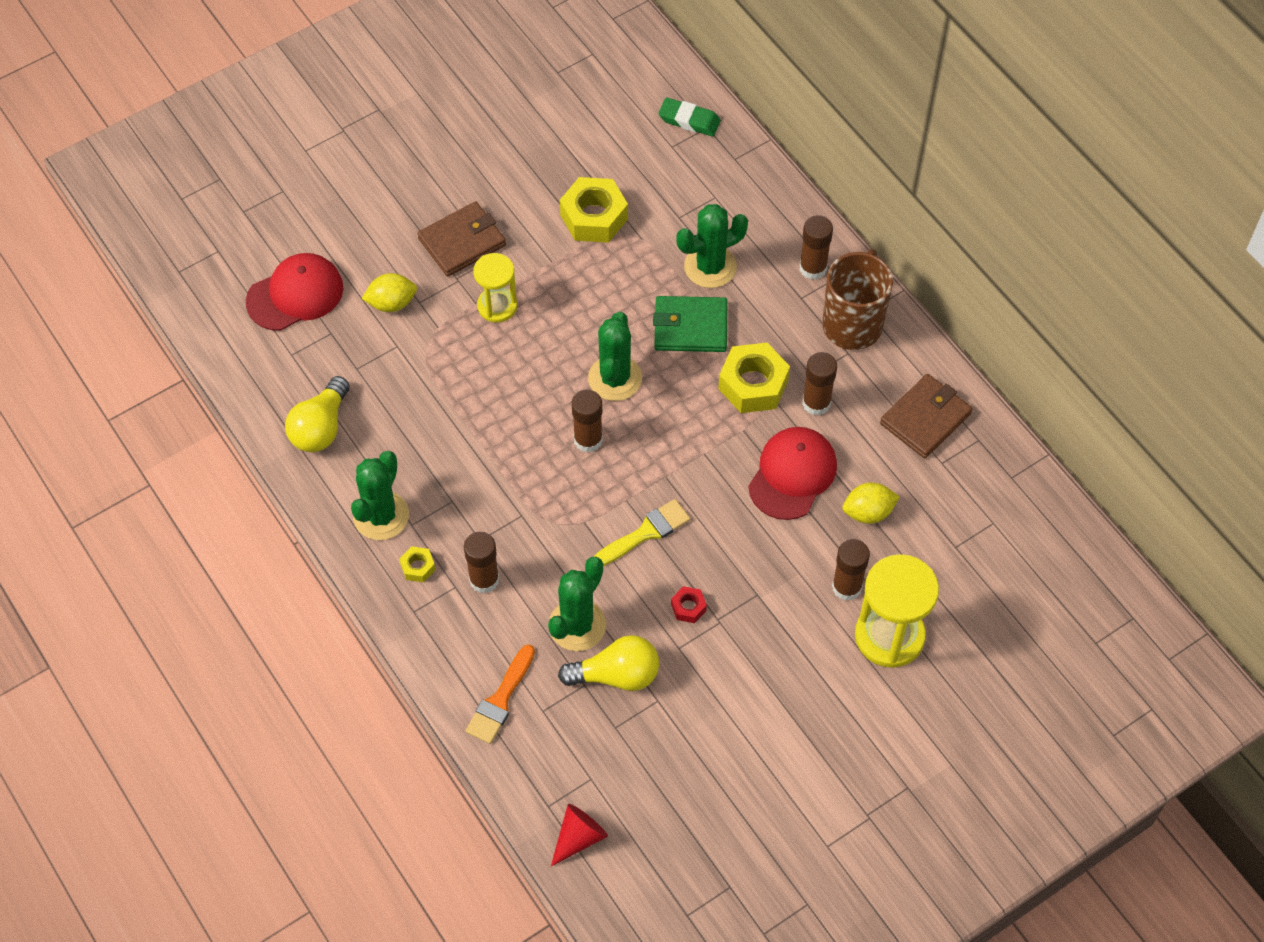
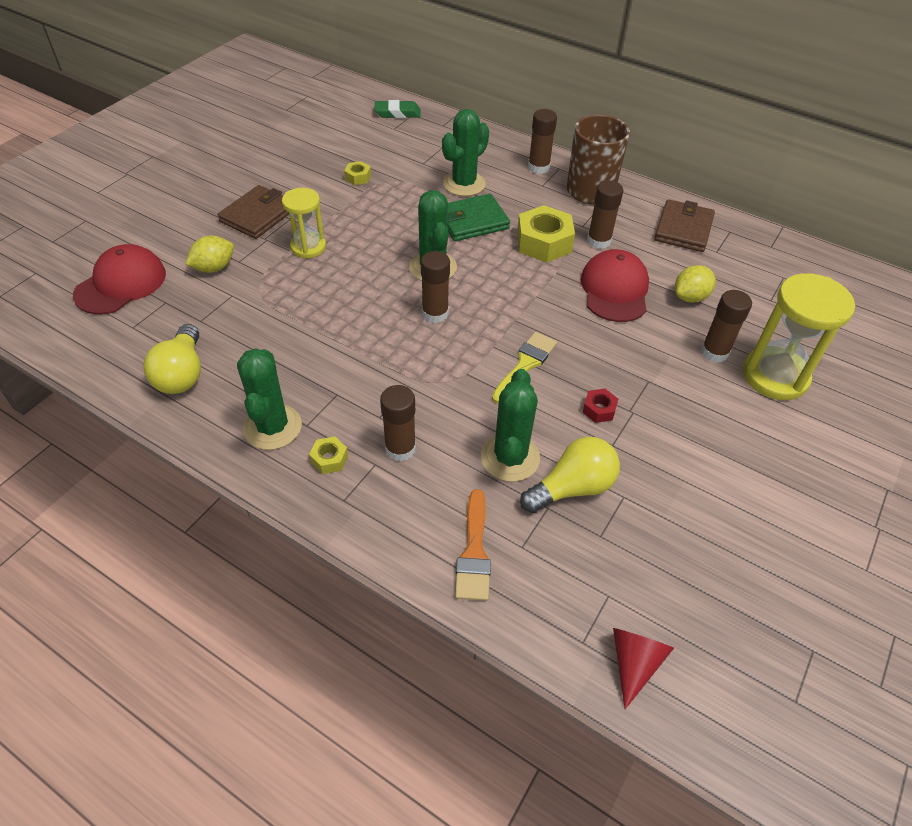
camera: 25 degrees left, 10 degrees down
(594, 217) = (358, 177): yellow nut -> yellow nut, size x0.48

